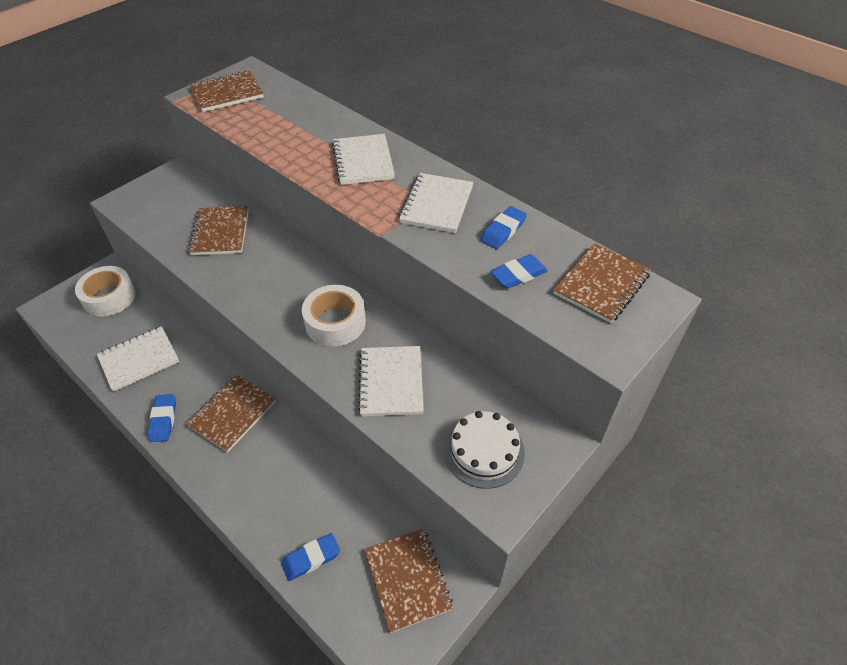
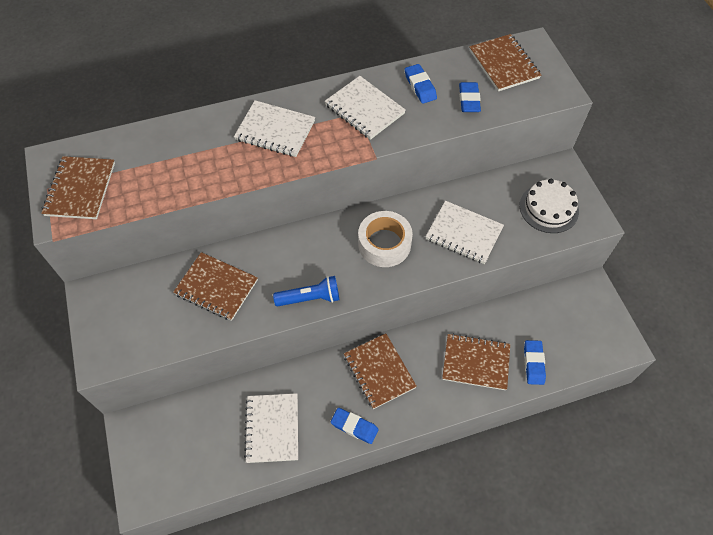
camera: 60 degrees left, 10 degrees up
(109, 297) = (170, 434): white tape -> none
(241, 295) = (310, 298): none -> blue flashlight
(408, 580) = (575, 312): brown notebook -> brown notebook (475, 362)

